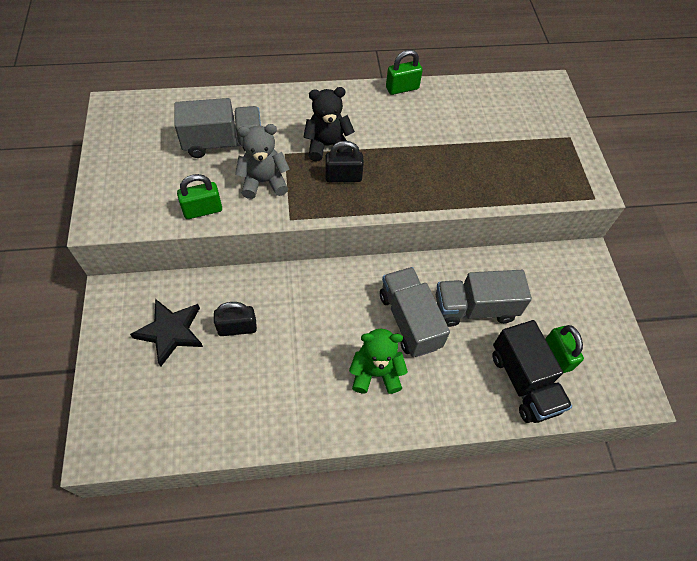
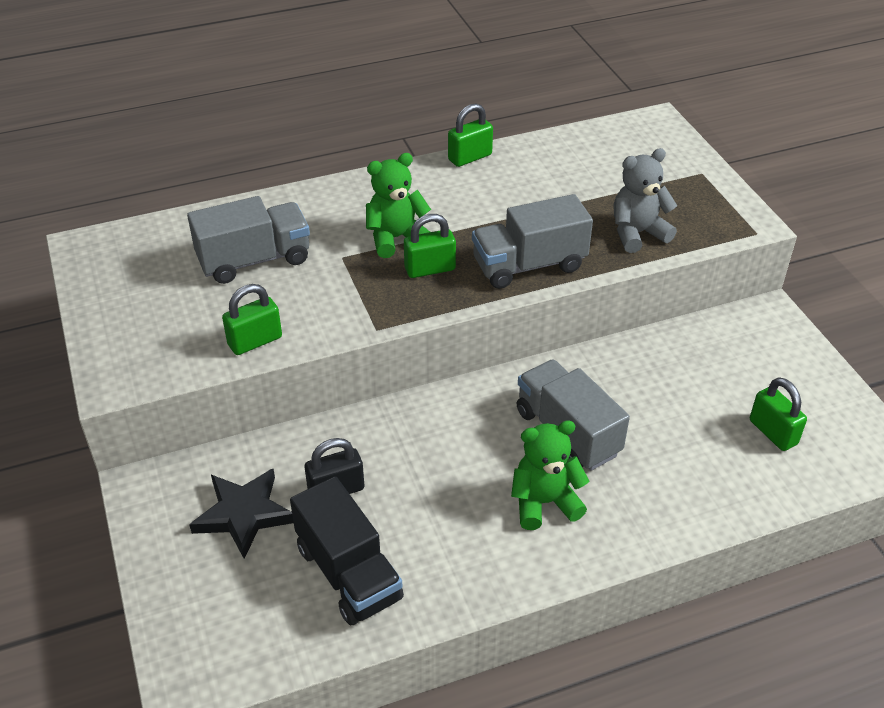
camera: 10 degrees left, 15 degrees down
(264, 182) = (326, 294): grey teddy bear -> grey teddy bear (637, 233)
(327, 146) = (396, 238): black teddy bear -> green teddy bear
(343, 177) = (430, 269): black padlock -> green padlock
(474, 308) = (647, 401): grey truck -> grey truck (529, 265)
(523, 382) = (741, 471): black truck -> black truck (348, 573)

